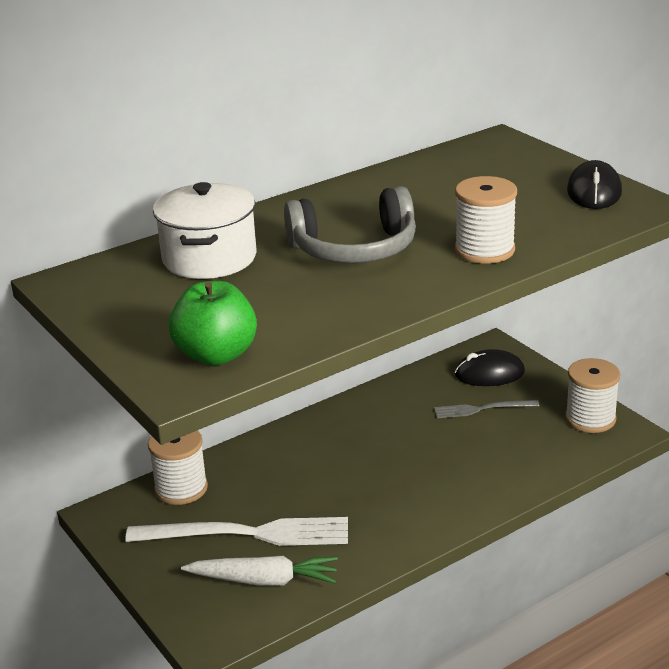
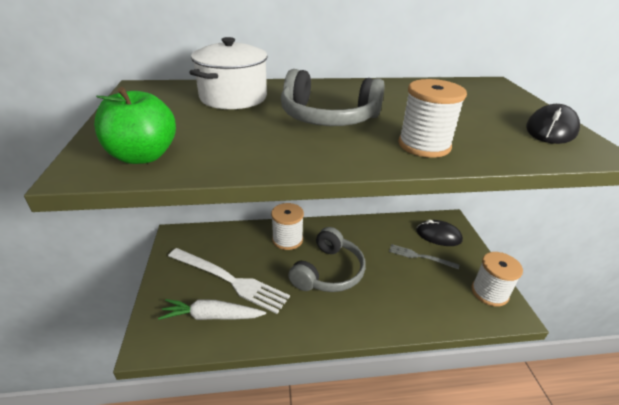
camera: 25 degrees right, 5 degrees up
(181, 488) = (222, 237): white spool -> white spool (287, 239)
(264, 580) = (212, 316): white carrot -> white carrot turned 150 degrees clockwise
(375, 472) = (328, 272): none -> grey headphones

